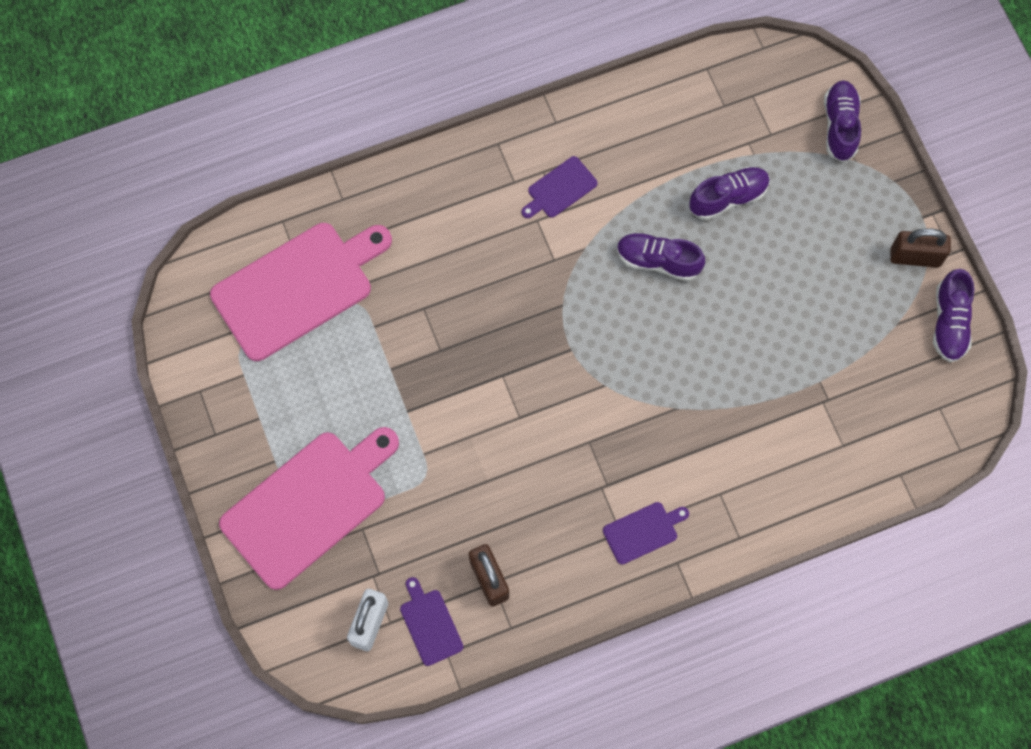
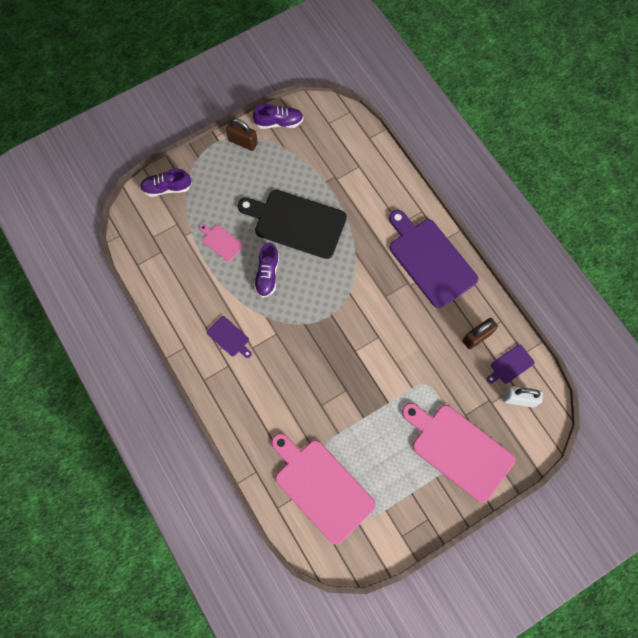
camera: 100 degrees left, 0 degrees up
(643, 531) = (430, 260): purple cutting board -> purple cutting board, size x2.25
(728, 198) = (221, 242): purple shoe -> pink cutting board
(746, 321) = (296, 223): none -> black cutting board
(915, 257) = (243, 142): brown padlock -> brown padlock turned 60 degrees counterclockwise

